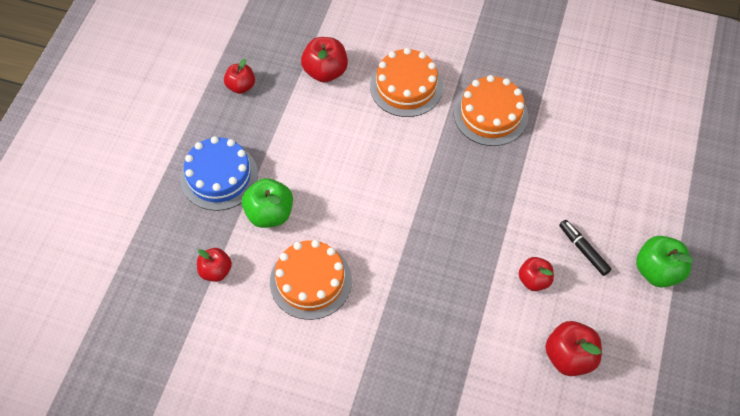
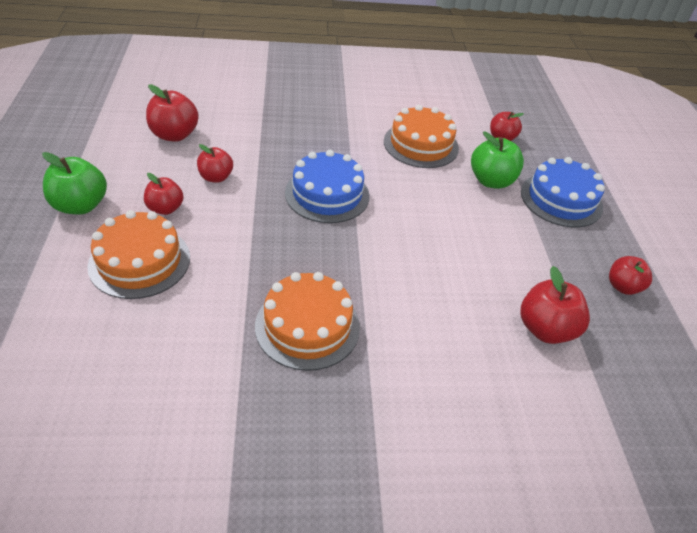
camera: 155 degrees right, 15 degrees down
(406, 86) = (434, 335): orange cake -> orange cake (139, 261)
(435, 233) = (327, 194): none -> blue cake
(583, 250) = (165, 208): black marker -> red apple

